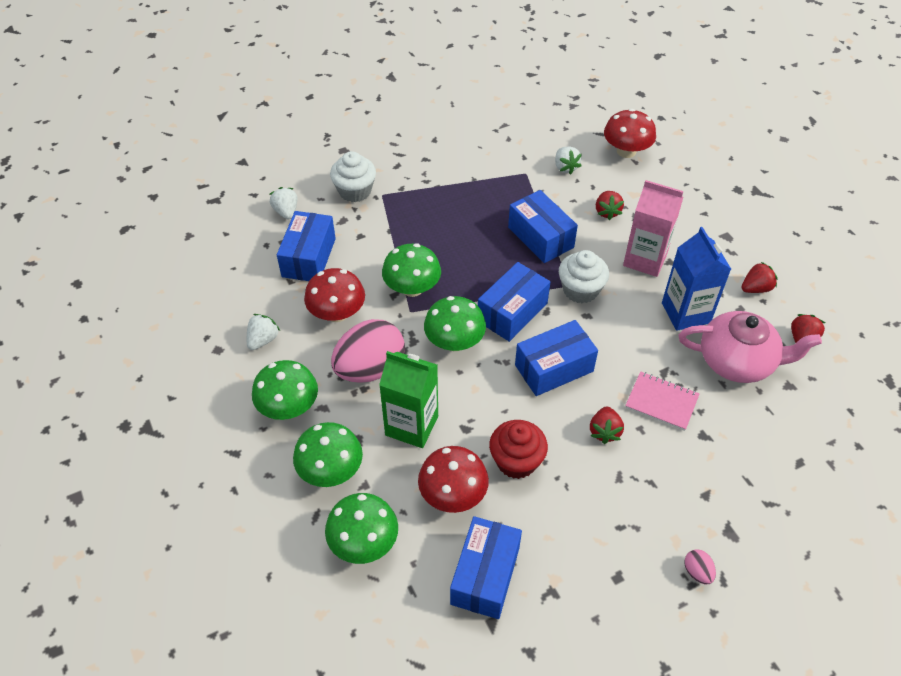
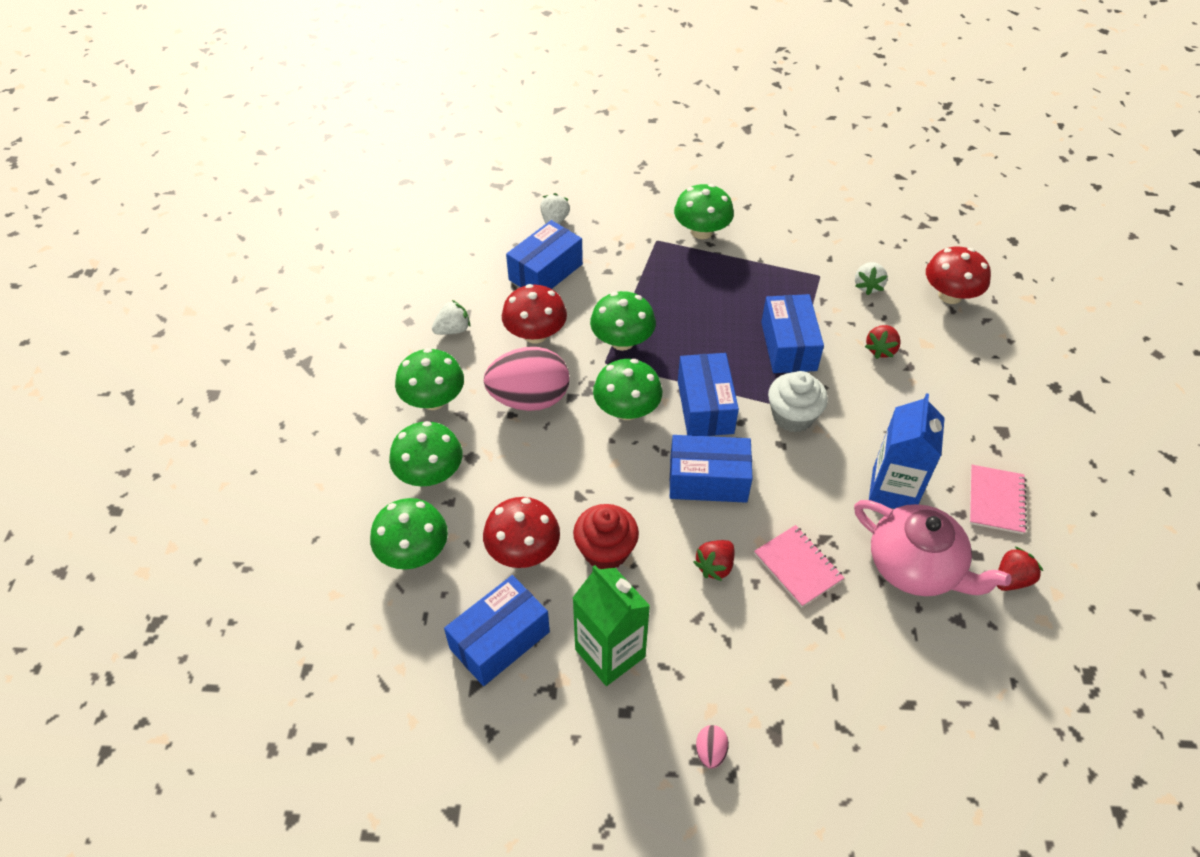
camera: 30 degrees right, 0 degrees up
(355, 191) = (632, 226): white cupcake -> none
(412, 425) = (530, 469): green carton -> green carton (610, 653)
(413, 173) = (701, 231): none -> green mushroom
(512, 312) = (705, 407): blue box -> blue box turned 75 degrees counterclockwise
(645, 259) = (887, 415): pink carton -> none
(756, 288) = (996, 500): red strawberry -> pink notebook

